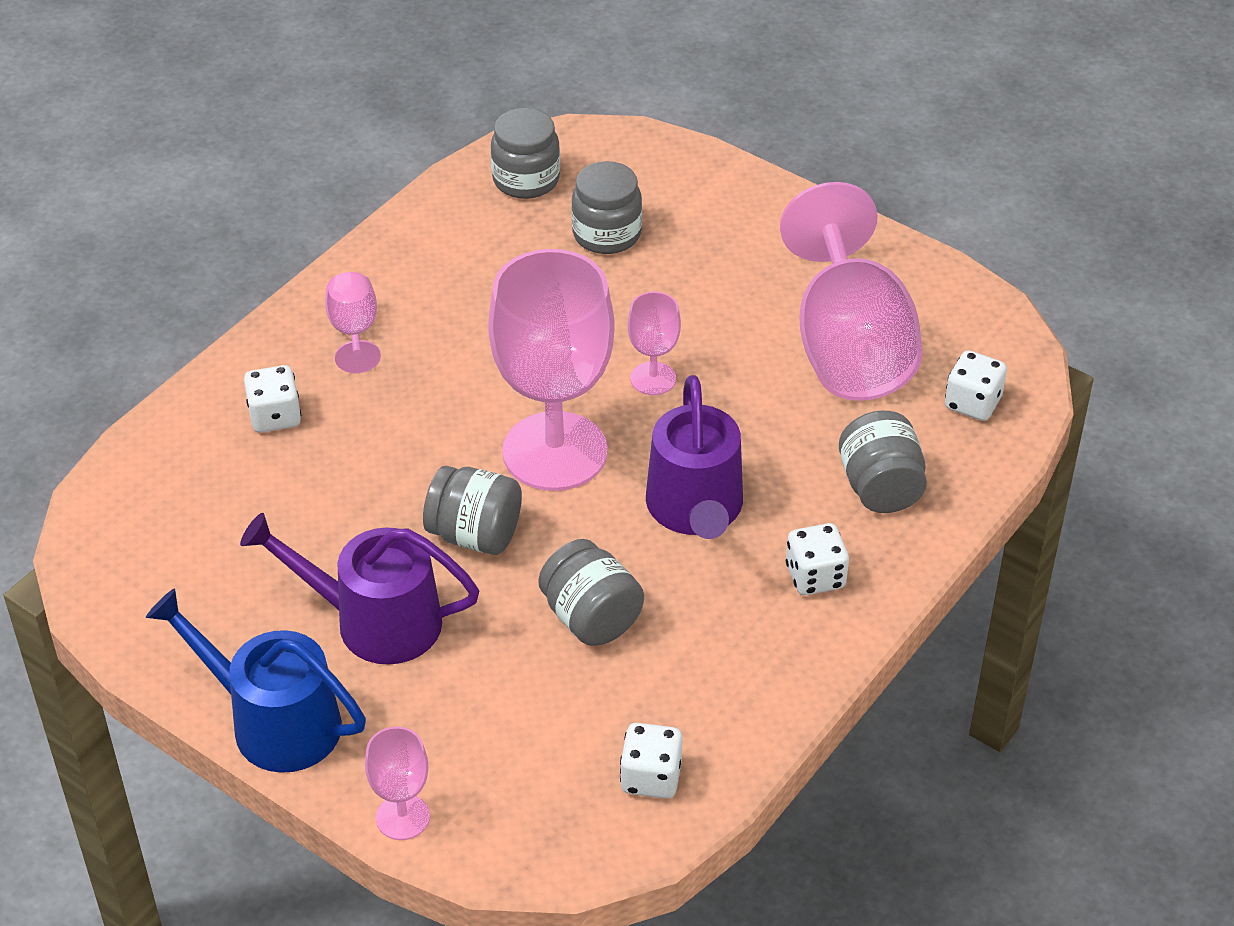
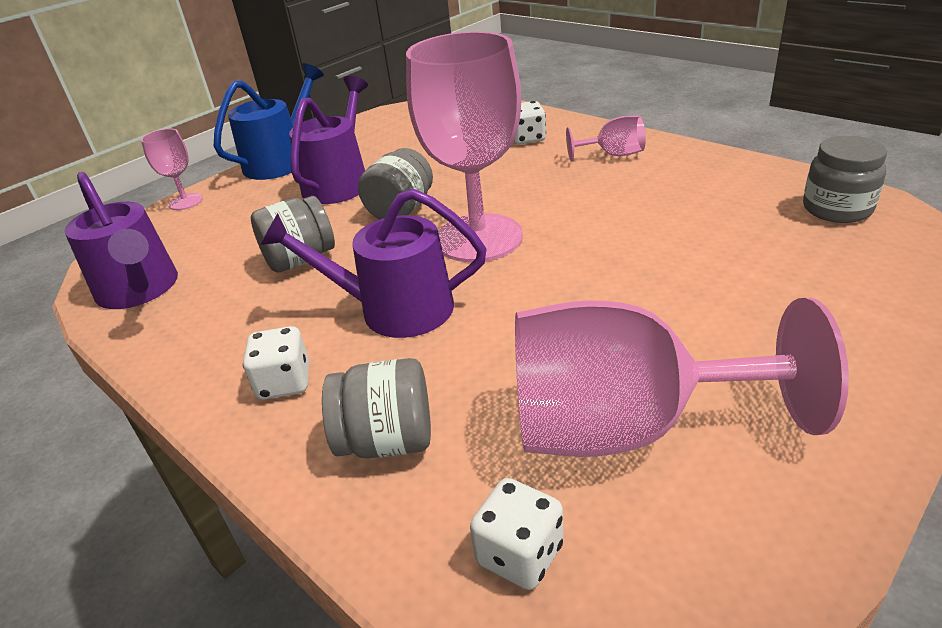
camera: 100 degrees right, 10 degrees down
(606, 234) = (774, 253): grey jar -> none
(651, 777) = (140, 290): white dice -> purple watering can
(653, 378) = (565, 284): pink goblet -> none

